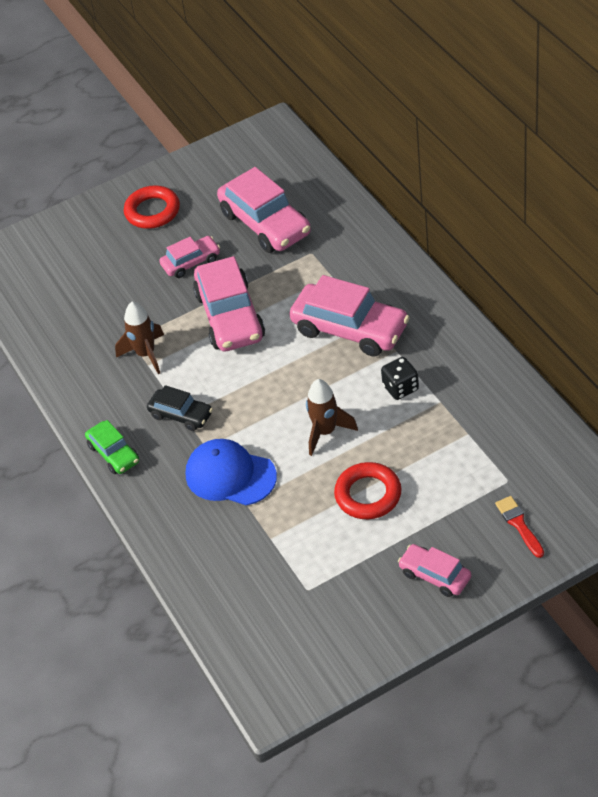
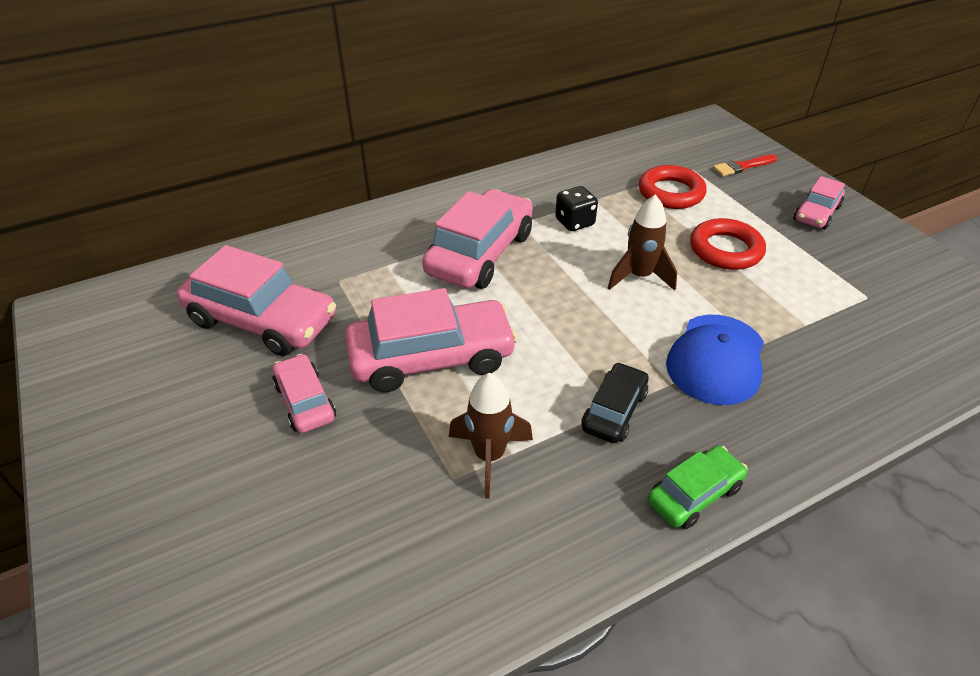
camera: 95 degrees left, 5 degrees down
(152, 211) = (159, 454): red ring -> red ring (671, 193)
(265, 223) = (262, 320): pink car -> pink car turned 60 degrees clockwise

